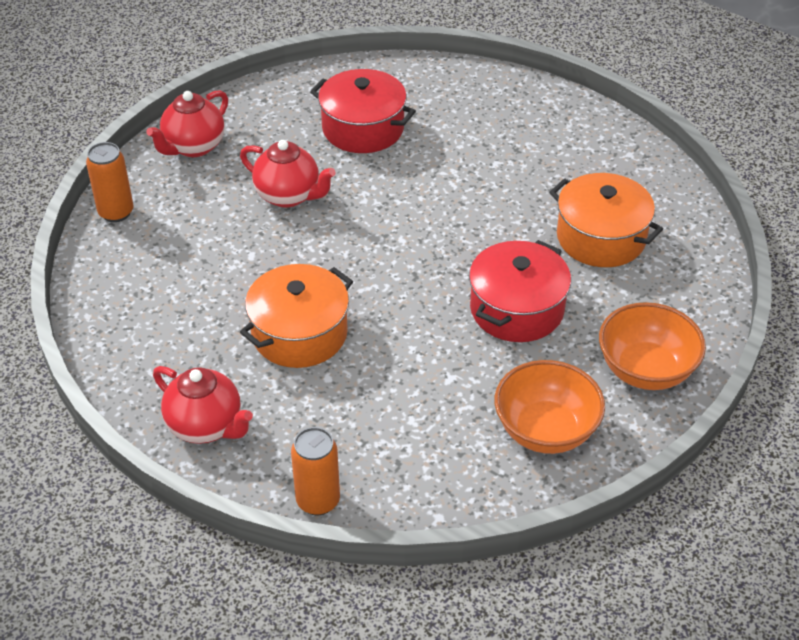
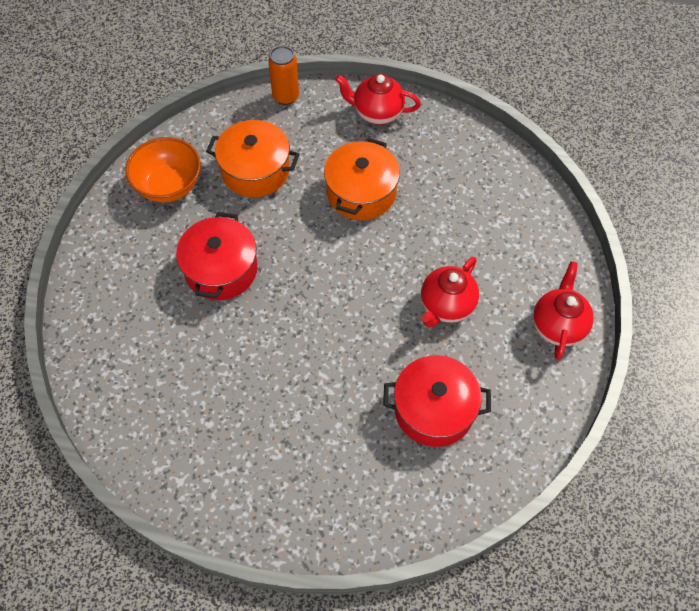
camera: 155 degrees right, 15 degrees up
(116, 212) = (560, 237): orange can -> none
(289, 196) = (446, 306): red teapot -> red teapot turned 60 degrees counterclockwise
(601, 238) = (178, 365): orange pot -> orange pot (255, 170)
(645, 370) = (113, 254): orange bowl -> none

